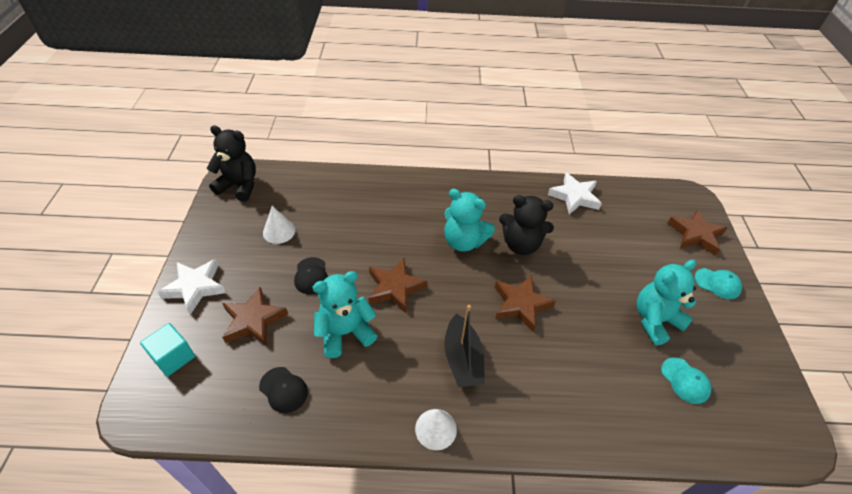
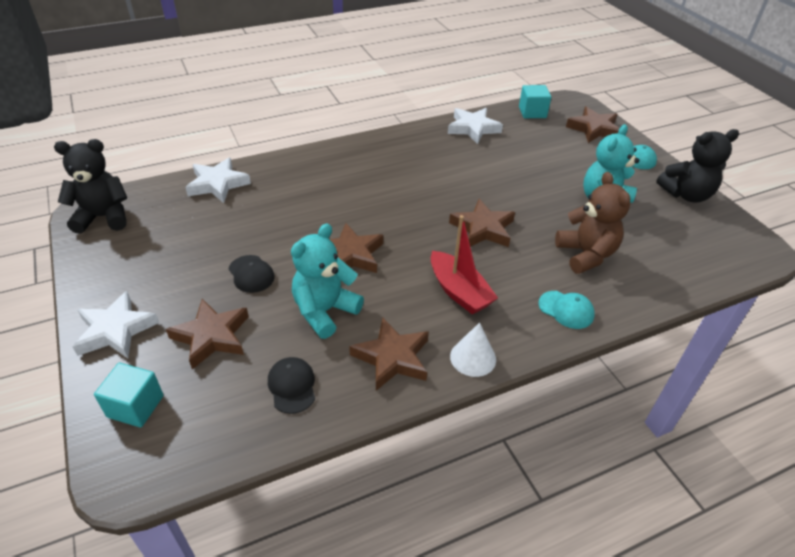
camera: 25 degrees left, 5 degrees down
(279, 231) = (184, 245): white cone -> none
(283, 389) = (292, 386): black cap -> black cap turned 120 degrees counterclockwise
(332, 183) = (217, 184): none -> white star
(371, 399) = (392, 358): none -> brown star
(462, 359) = (459, 291): black boat -> red boat
(463, 241) = (393, 194): turquoise teddy bear -> none
(521, 244) = (450, 180): black teddy bear -> black teddy bear (686, 194)
(601, 369) = (586, 255): none -> brown teddy bear
(643, 196) = (532, 112): none -> turquoise cube
(685, 380) = (656, 239): turquoise cap -> turquoise cap (566, 310)

